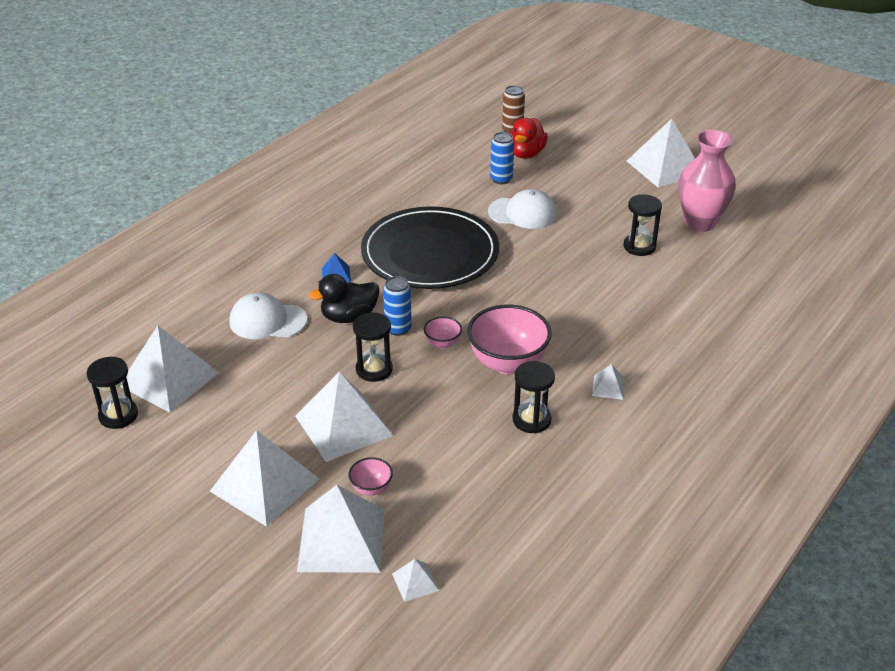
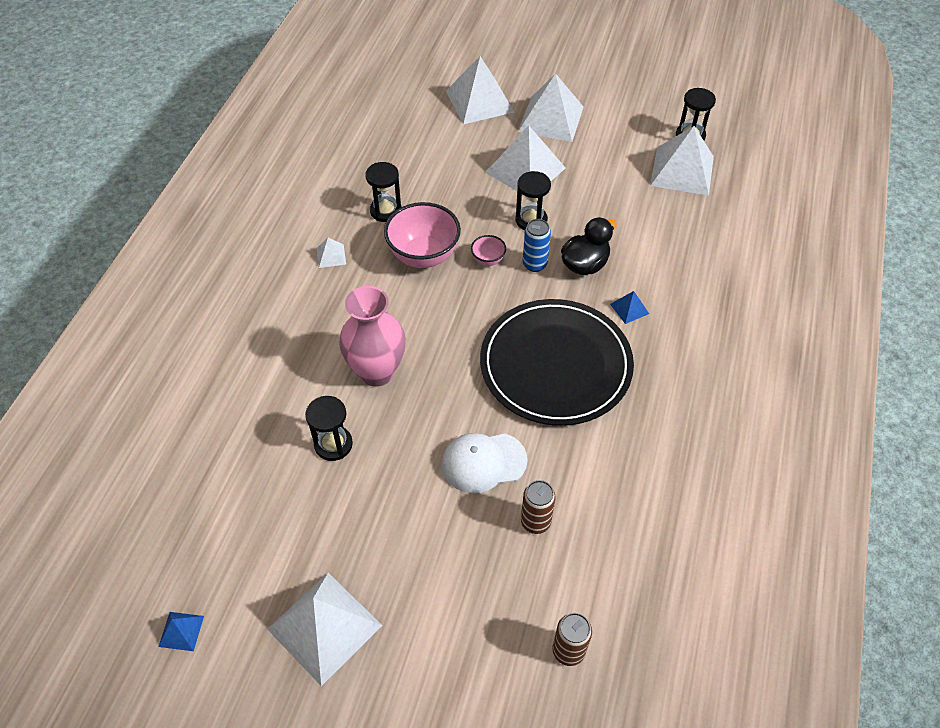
camera: 160 degrees right, 15 degrees up
(267, 321) = (651, 241): white cap -> none
(371, 488) = (479, 134): pink bowl -> none
(415, 582) = (421, 91): white pyramid -> none
(501, 179) = (535, 522): blue can -> brown can
(526, 154) = (526, 594): red duck -> none
(700, 223) = (265, 512): pink vase -> pink vase (377, 372)
(763, 184) = (181, 631): none -> blue pyramid

